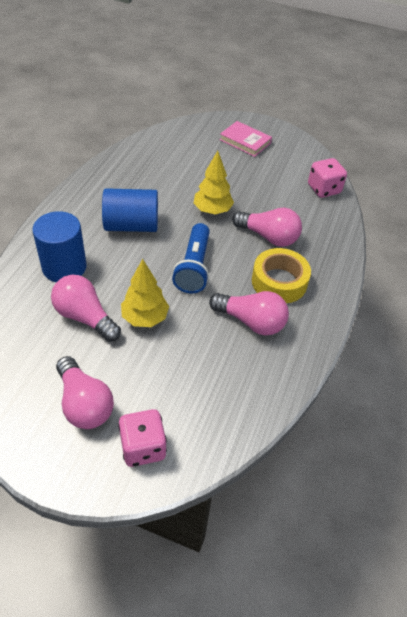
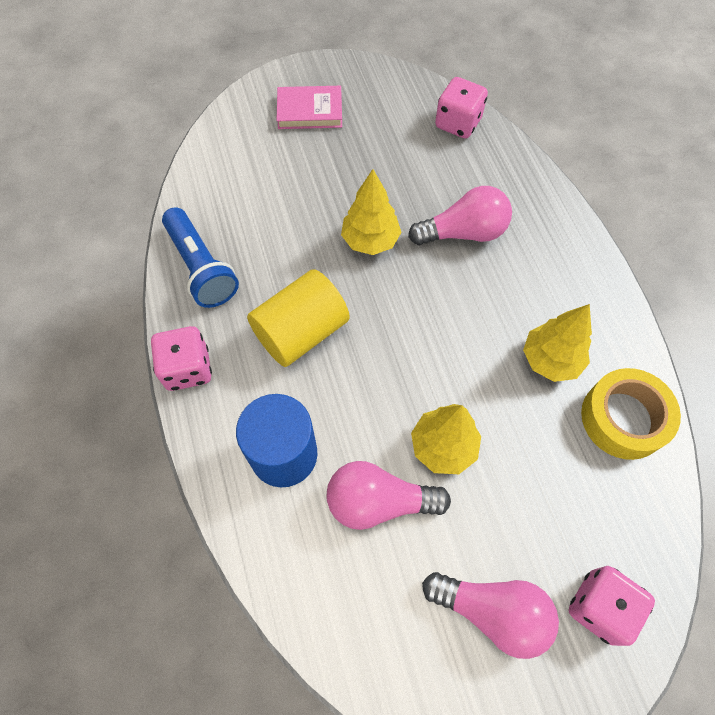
camera: 35 degrees left, 15 degrees up
(62, 206) = (187, 369): none -> pink dice
(131, 225) = (301, 332): blue cylinder -> yellow cylinder
(194, 267) = (427, 336): blue flashlight -> blue flashlight (201, 268)
(251, 321) = (550, 360): pink light bulb -> yellow tree
(279, 282) = (529, 285): yellow tape -> yellow tape (623, 418)

